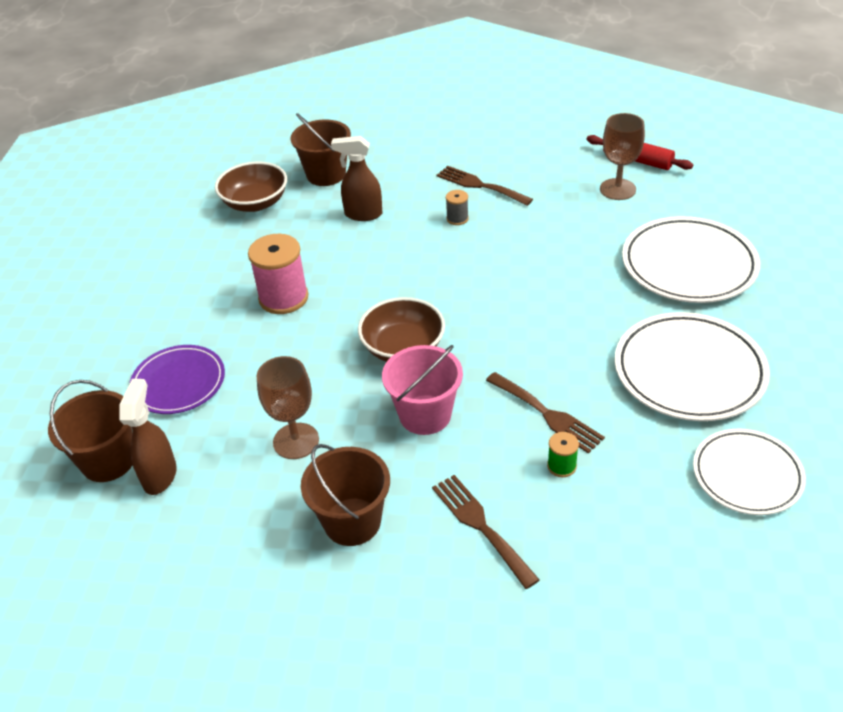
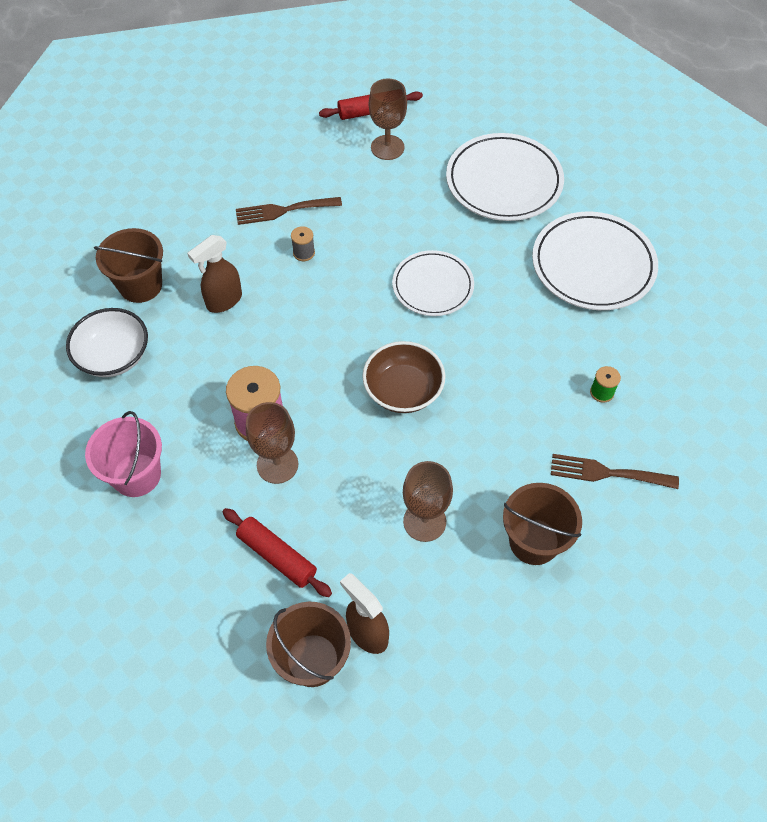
camera: 50 degrees left, 15 degrees up
(178, 383) = (277, 556): purple plate -> red rolling pin
(255, 203) = (114, 356): brown bowl -> white bowl
(256, 330) = (277, 464): none -> brown goblet
(425, 415) = (481, 428): pink bucket -> pink bucket (136, 475)
(547, 414) = (552, 363): brown fork -> none
(747, 475) = (697, 312): white plate -> white plate (432, 286)

